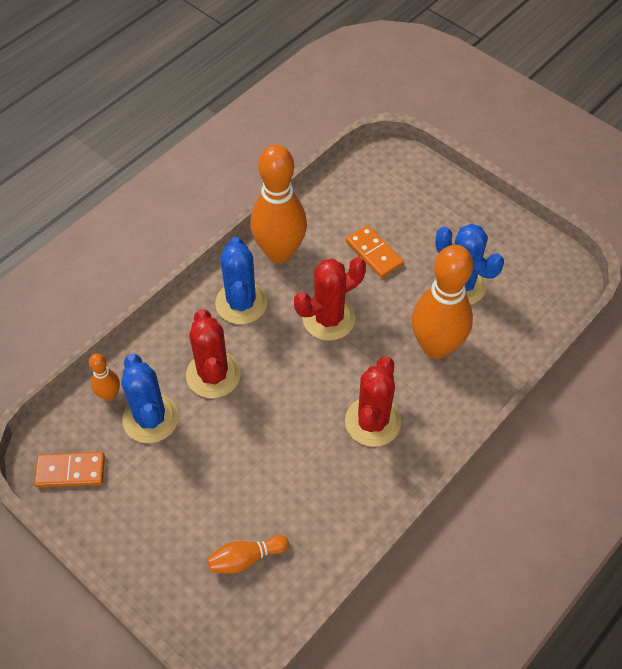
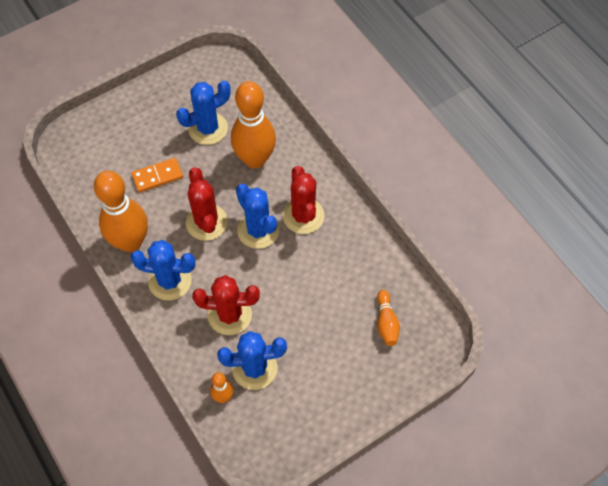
camera: 75 degrees left, 5 degrees up
(70, 471) = (283, 436): orange domino -> none
(335, 376) = (258, 230): none -> blue cactus
(372, 422) = (303, 216): red cactus -> red cactus turned 45 degrees clockwise

